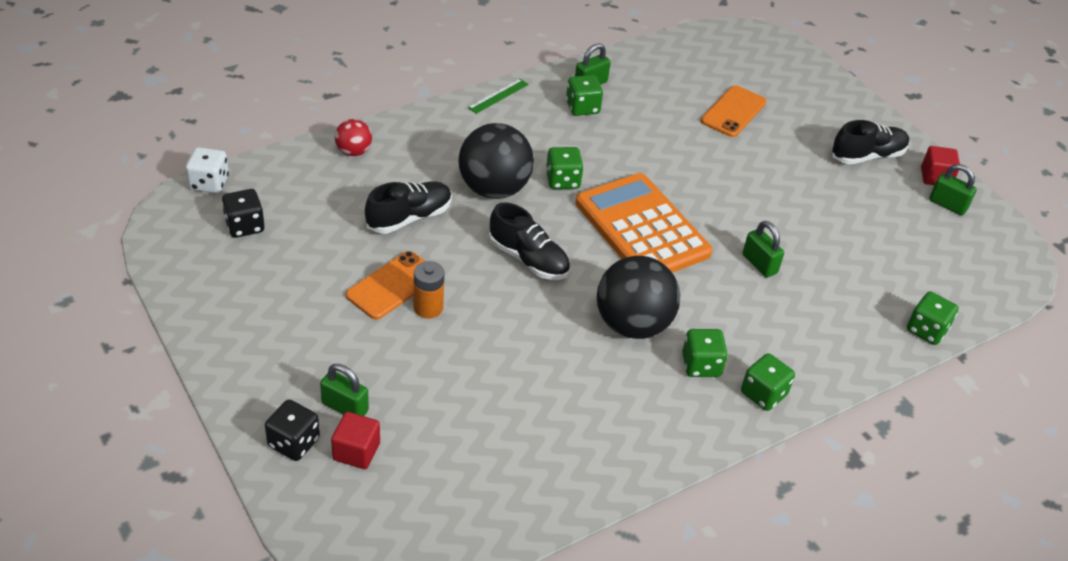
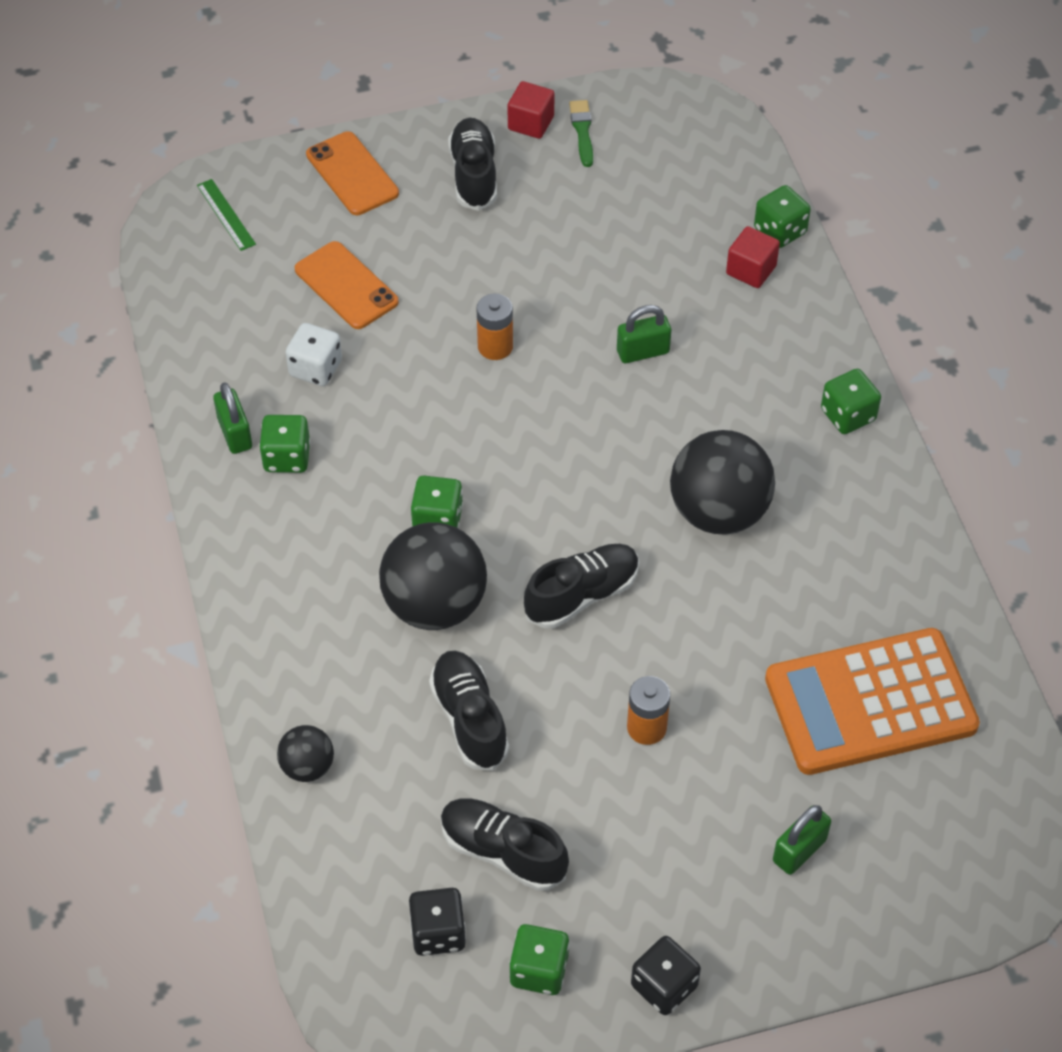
camera: 70 degrees left, 10 degrees up
(209, 183) = (330, 972): white dice -> white dice (315, 368)
(294, 442) = (847, 916): black dice -> black dice (664, 986)
(311, 248) = (503, 851): none -> black shoe
(353, 151) = (307, 766): red ball -> black ball
(356, 451) = (870, 848): red cube -> red cube (751, 270)
(393, 285) = (598, 762): orange phone -> orange phone (352, 174)
(498, 96) = (229, 555): green ruler -> green ruler (226, 215)
(642, 228) = (552, 455): orange calculator -> orange calculator (870, 703)
(701, 365) = (795, 461): green dice -> green dice (539, 970)
(721, 187) = (495, 346): none -> orange battery
(947, 205) = (582, 131): green padlock -> green brush

